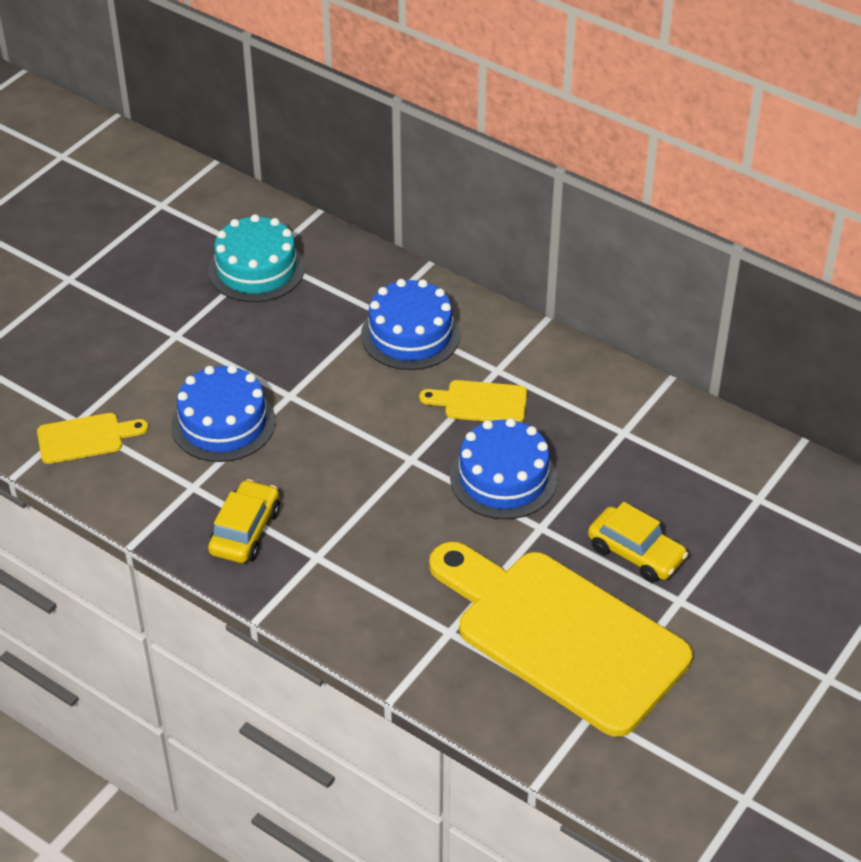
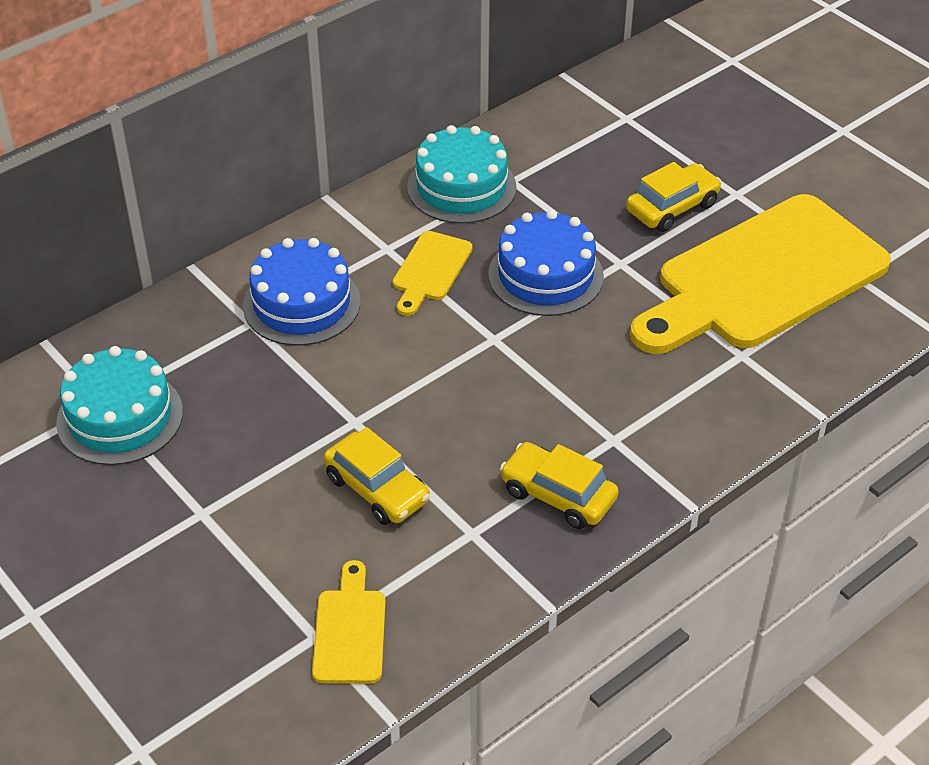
camera: 75 degrees left, 0 degrees up
(223, 423) = (377, 489): blue cake -> yellow car
(598, 400) = (461, 187): none -> turquoise cake

